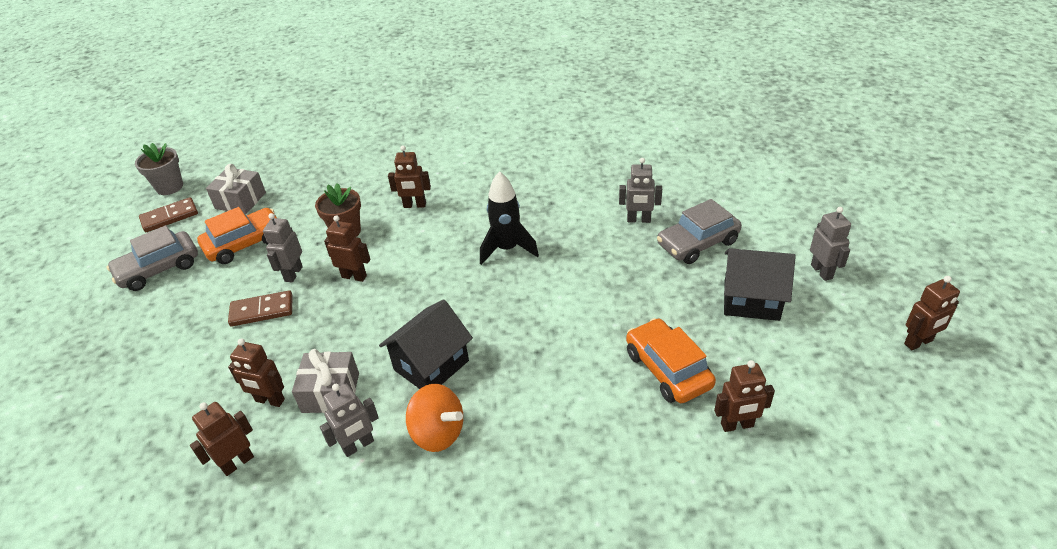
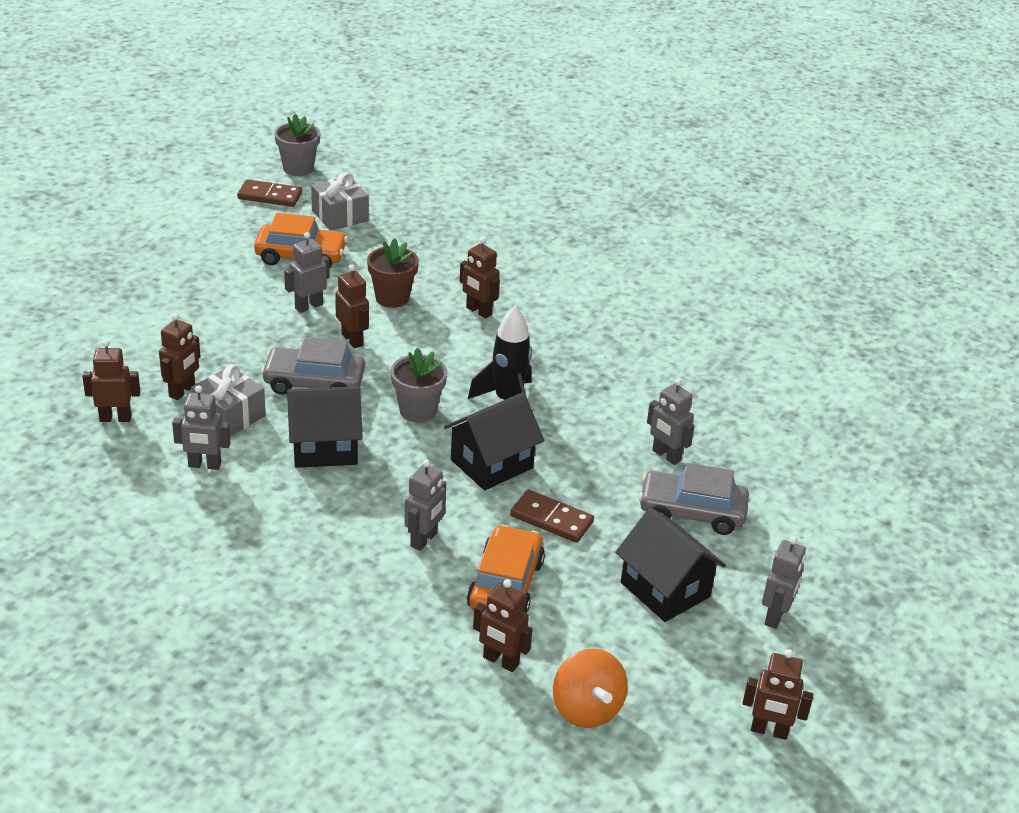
camera: 35 degrees right, 5 degrees down
(159, 269) = (215, 237): grey car -> grey car (314, 383)
(262, 310) = (252, 320): brown domino -> brown domino (551, 519)
(269, 400) = (182, 391): brown robot -> brown robot turned 120 degrees counterclockwise
(438, 433) = (268, 497): orange spinning top -> orange spinning top (586, 709)
(460, 294) = (418, 410): none -> grey flower pot
(552, 296) = (492, 464): none -> black house
(580, 379) = (424, 540): none -> grey robot

